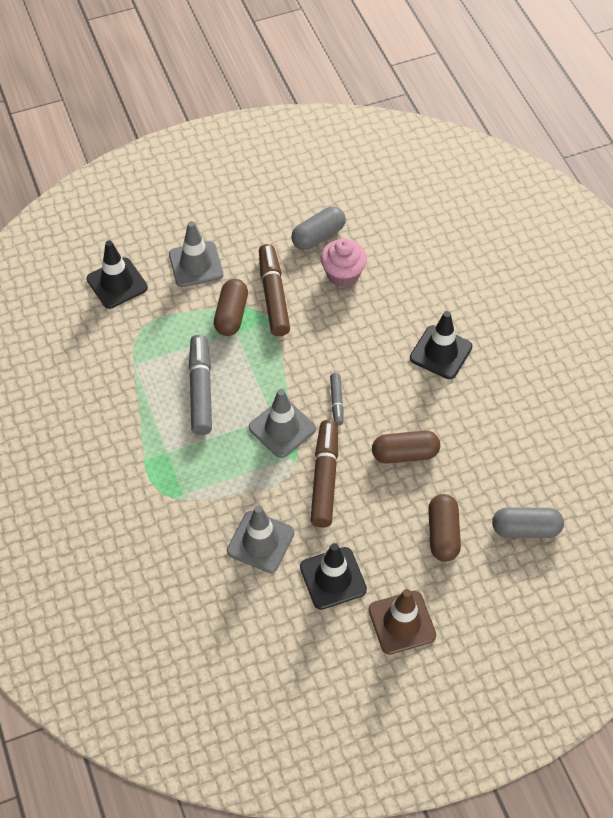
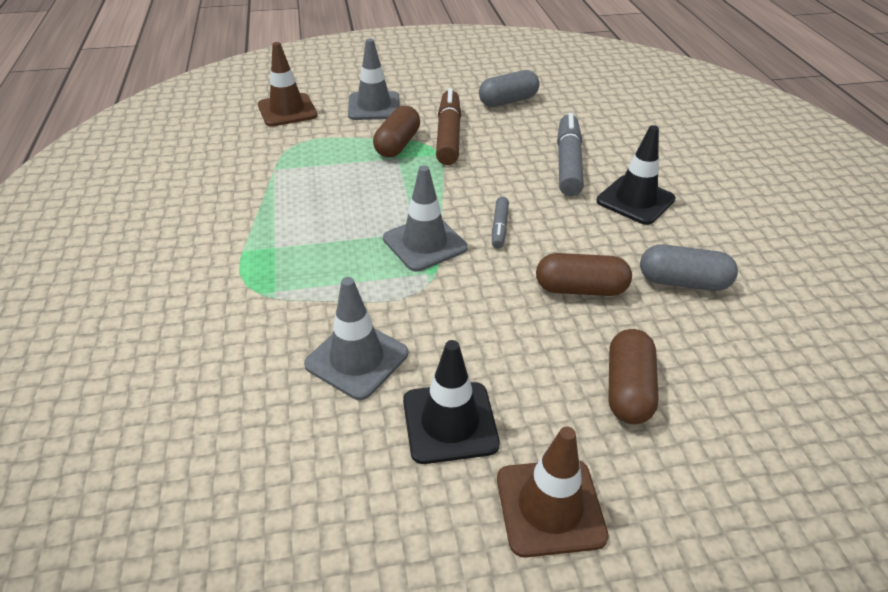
camera: 10 degrees right, 15 degrees down
(117, 283) = (287, 110): black traffic cone -> brown traffic cone
(200, 390) = (339, 198): grey marker -> grey marker (568, 163)
(324, 478) = (466, 300): brown marker -> none
(343, 274) = (528, 129): pink cupcake -> none
(525, 529) = (758, 402): grey capsule -> grey capsule (682, 282)

